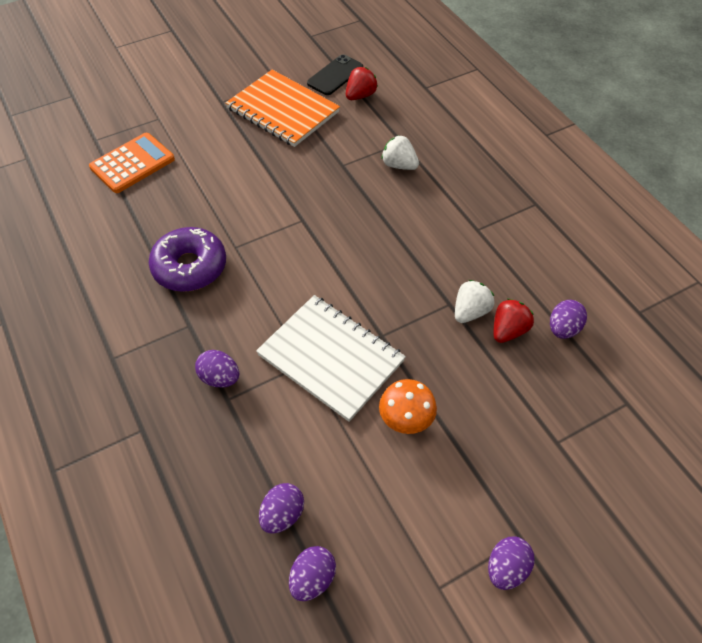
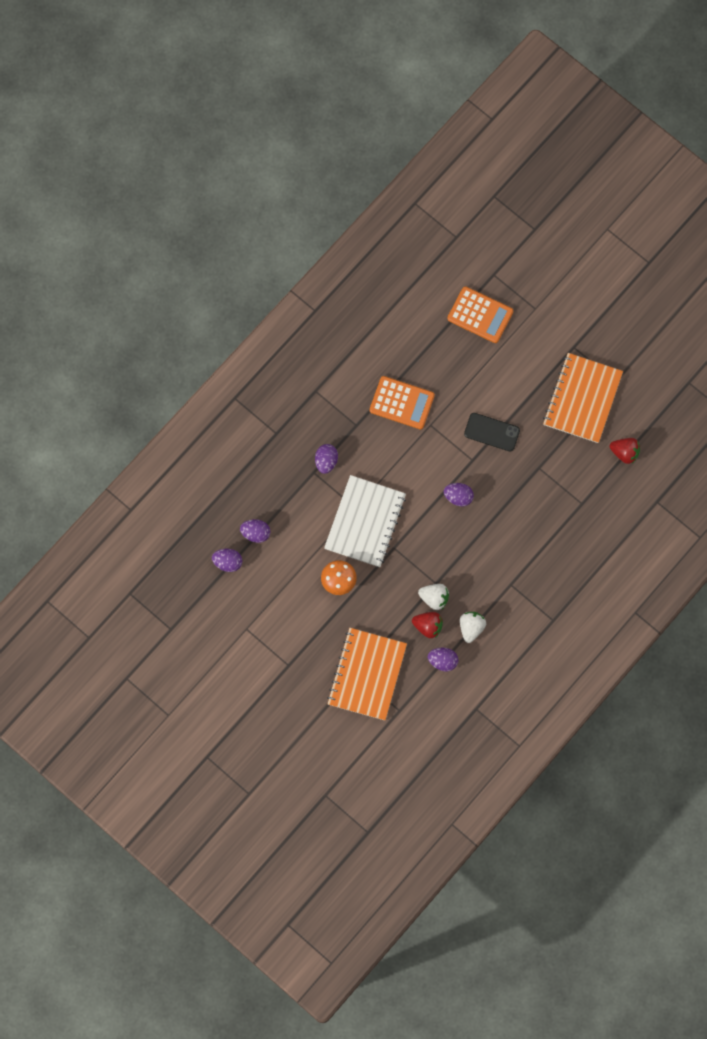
camera: 70 degrees right, 20 degrees up
(190, 267) = (402, 403): purple donut -> orange calculator
(335, 75) = (642, 423): black phone -> black phone (491, 432)
(399, 165) = (555, 509): white strawberry -> white strawberry (471, 628)
(506, 568) = (269, 661): purple egg -> purple egg (458, 497)
(562, 428) = (367, 674): none -> orange notebook

